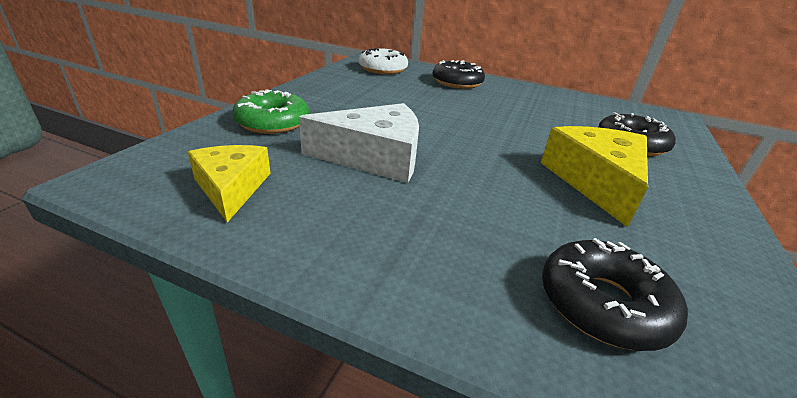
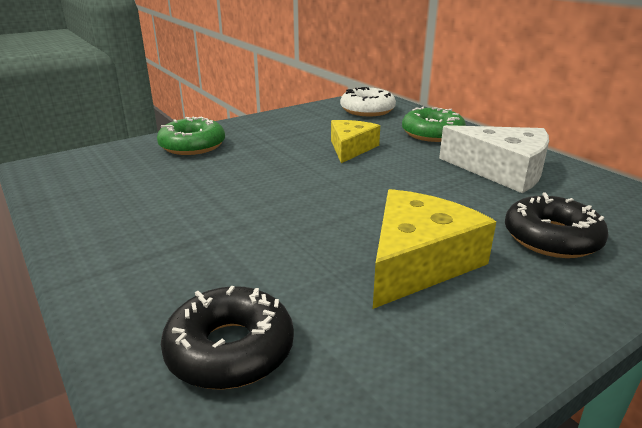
camera: 35 degrees right, 5 degrees down
(231, 188) = (99, 187): yellow cheese -> yellow cheese (351, 148)
(375, 157) = (230, 188): white cheese -> white cheese (502, 170)
(457, 82) = (432, 133): black donut -> green donut

